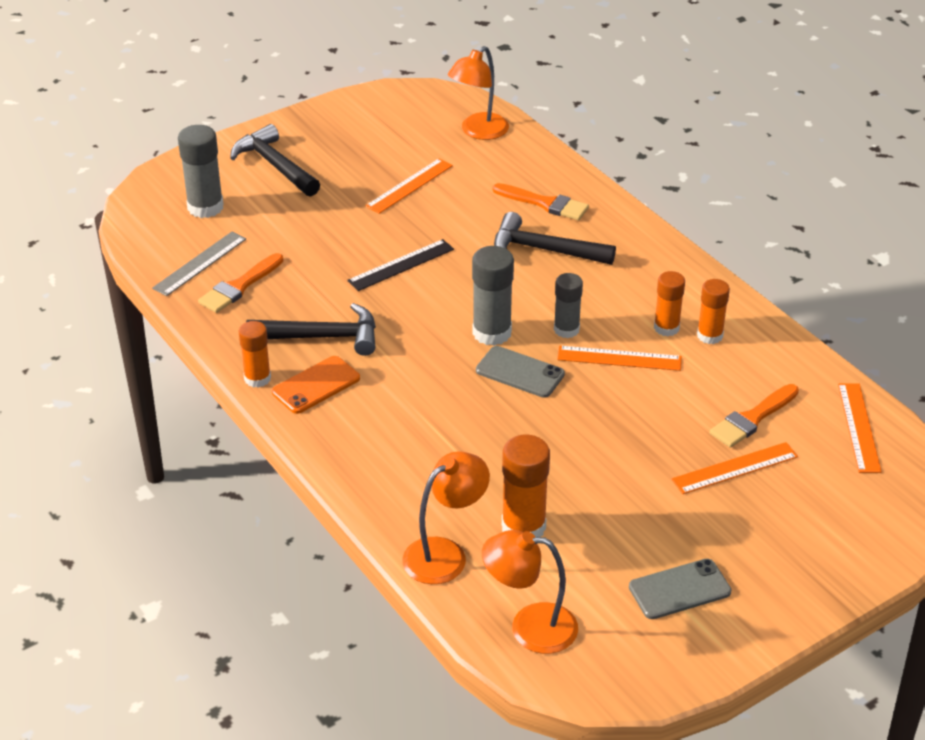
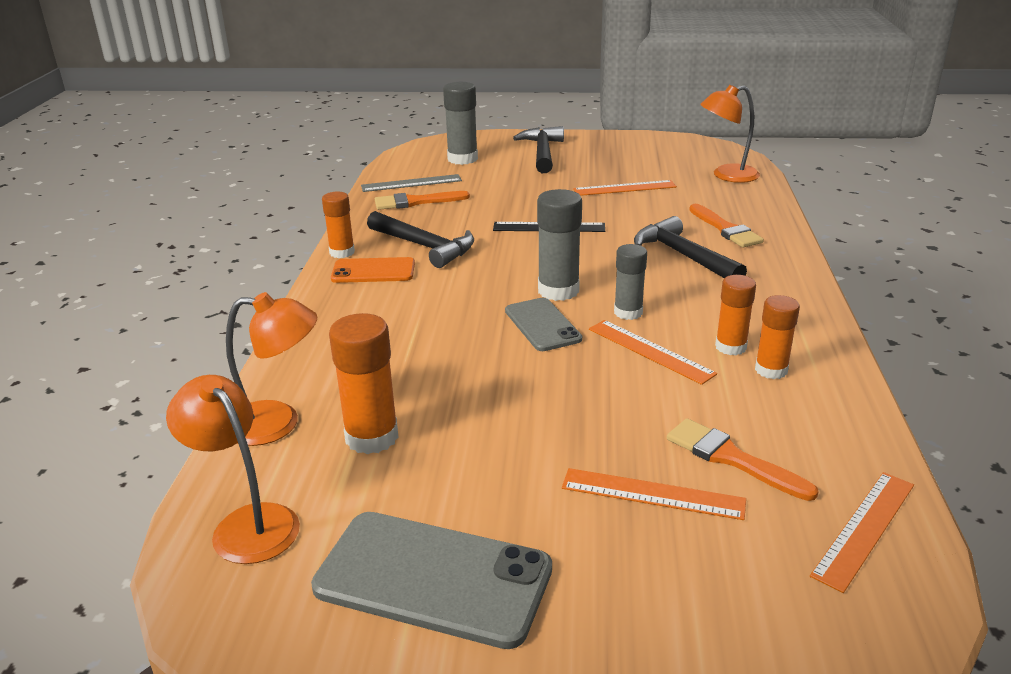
camera: 40 degrees right, 10 degrees down
(679, 589) = (433, 578): grey phone -> grey phone, size x1.67
(752, 419) = (731, 458): orange brush -> orange brush turned 45 degrees clockwise

